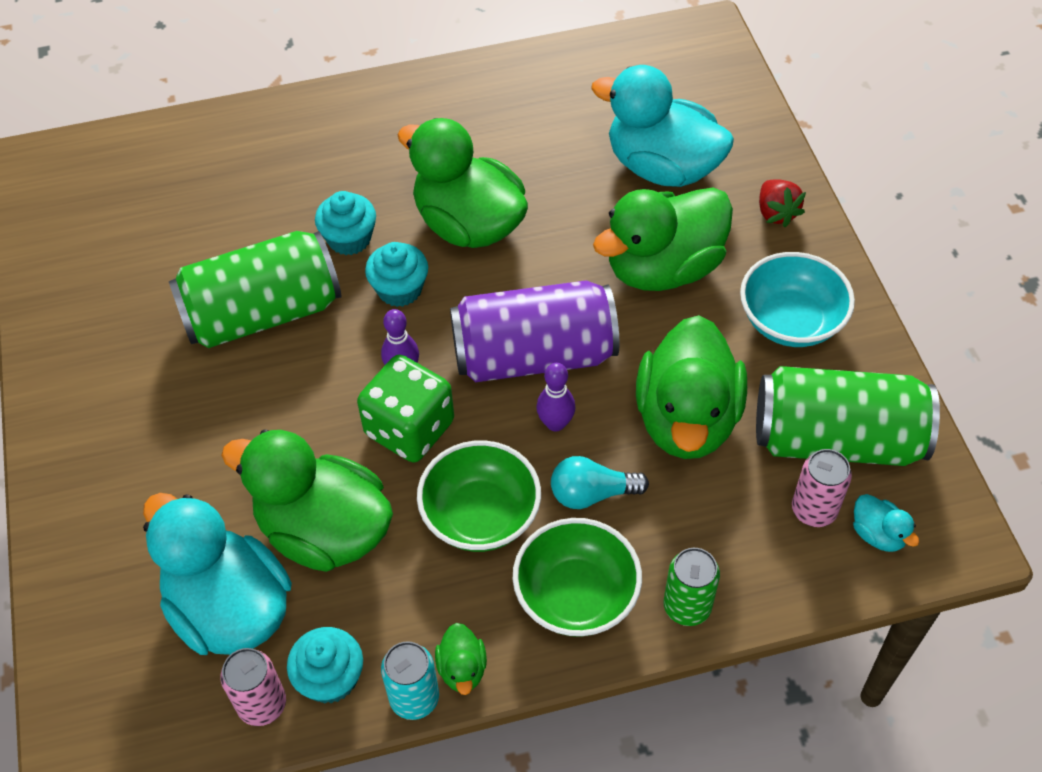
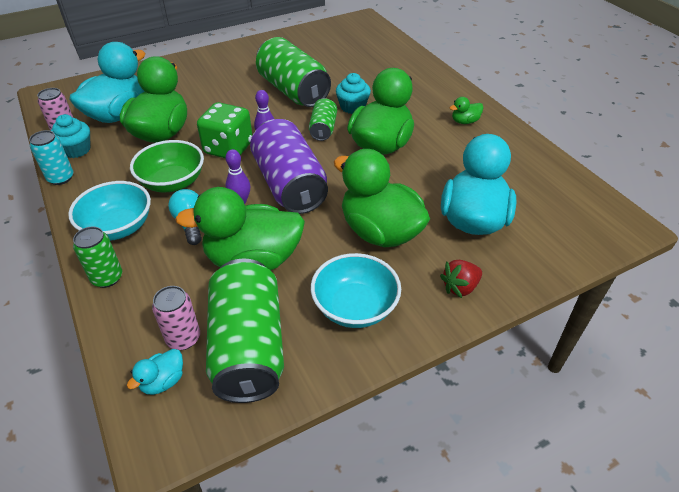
camera: 75 degrees right, 10 degrees down
(399, 289) = (323, 129): turquoise cupcake -> green can
(462, 669) = (75, 191): green duck -> green duck (464, 121)
(576, 596) = (118, 227): green bowl -> turquoise bowl

